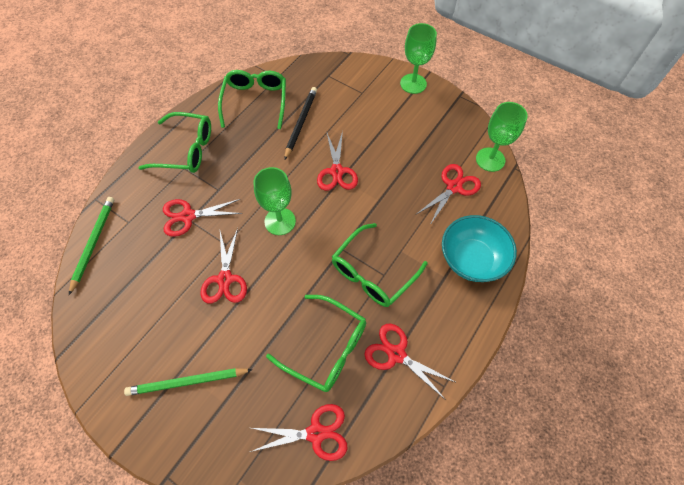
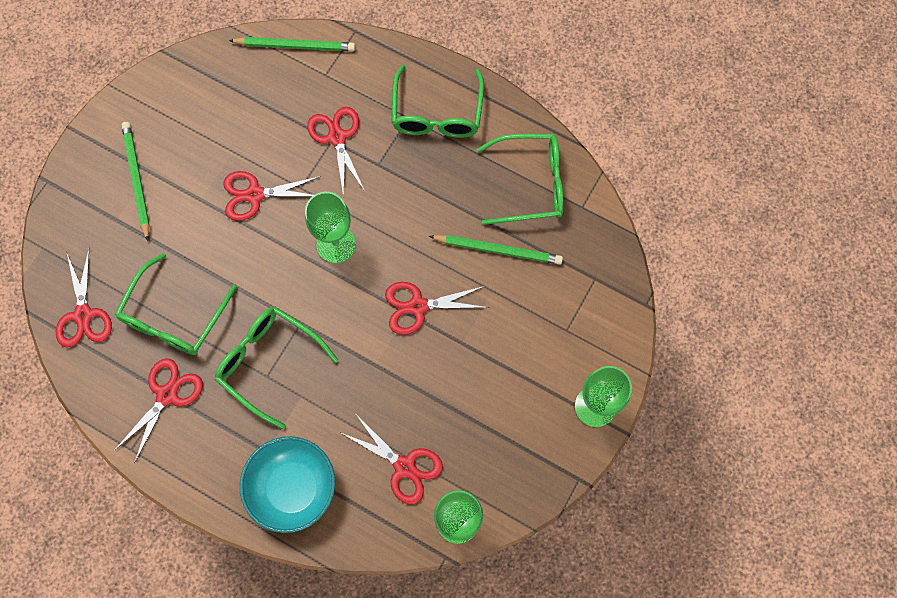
camera: 85 degrees right, 10 degrees up
(300, 123) = (498, 250): black pencil -> green pencil

